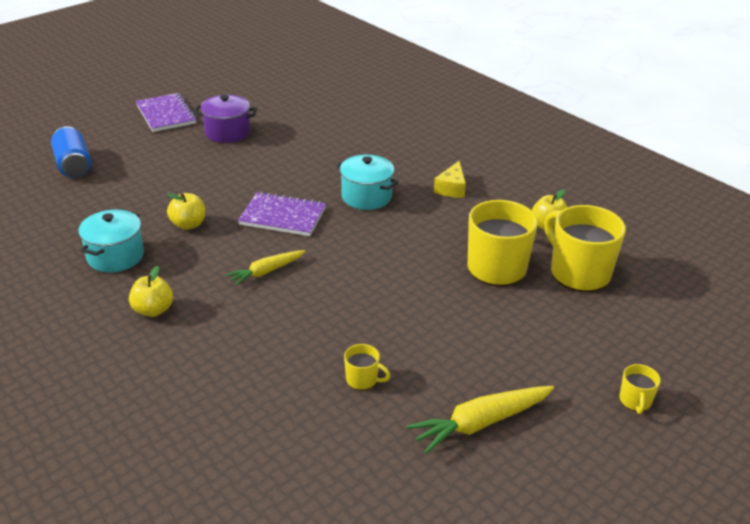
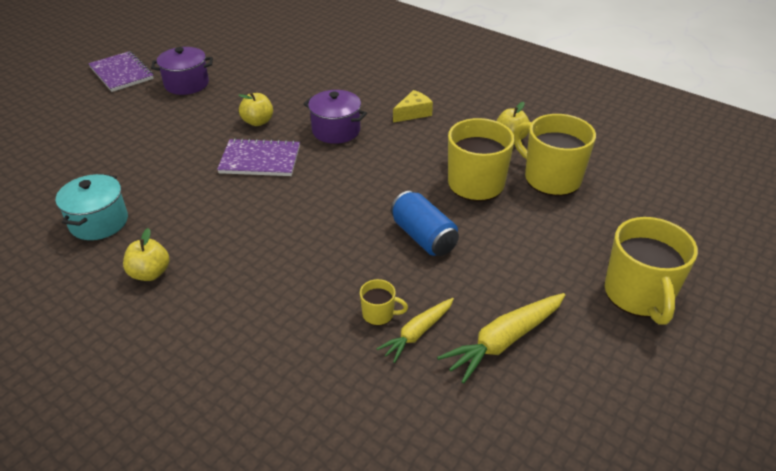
camera: 10 degrees left, 5 degrees up
(73, 165) = (36, 134): blue can -> blue can (423, 237)
(188, 224) = (167, 180): yellow apple -> yellow apple (258, 122)
(266, 272) = (256, 217): yellow carrot -> yellow carrot (417, 333)
(366, 197) = (336, 130): turquoise pot -> purple pot
(451, 188) = (413, 113): yellow cheese -> yellow cheese turned 135 degrees counterclockwise
(635, 401) = (638, 295): yellow mug -> yellow mug, size x2.20

